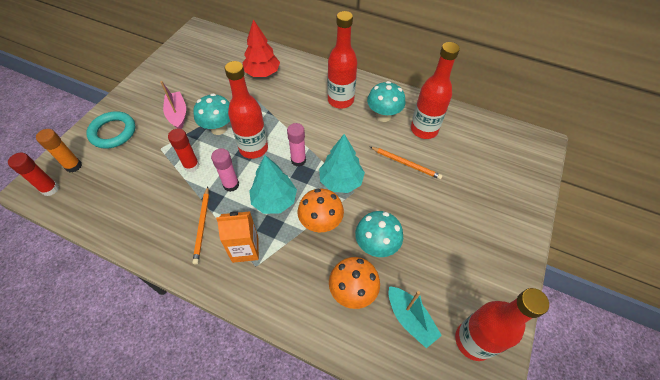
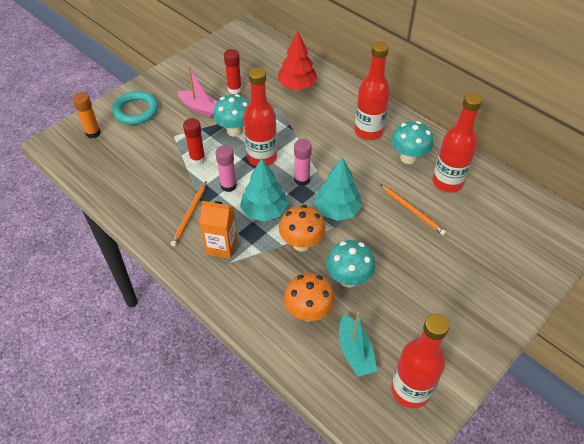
camera: 20 degrees right, 5 degrees down
(50, 189) = (68, 148): red glue stick -> red glue stick (234, 89)
(177, 115) = (200, 108): pink boat -> pink boat turned 120 degrees clockwise

